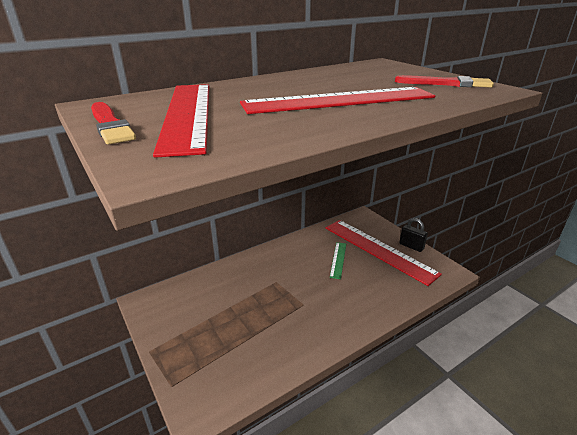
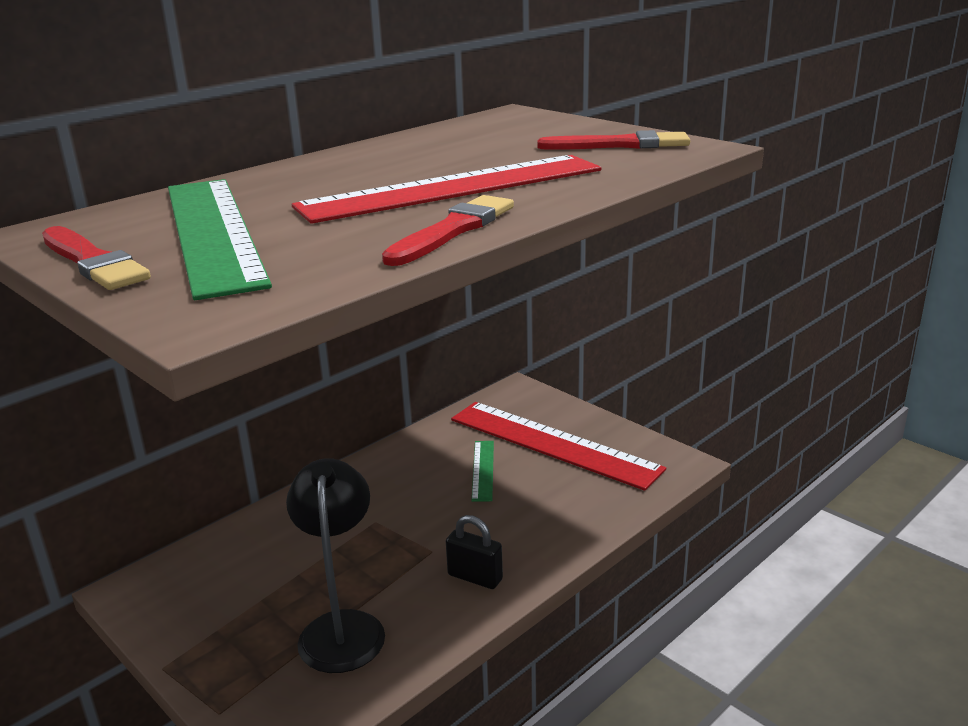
camera: 10 degrees left, 5 degrees down
(188, 114) = (213, 232): red ruler -> green ruler
(247, 344) = (342, 627): none -> black lamp
(334, 127) = (453, 230): none -> red brush
(411, 246) = (610, 430): black padlock -> black padlock (475, 577)

